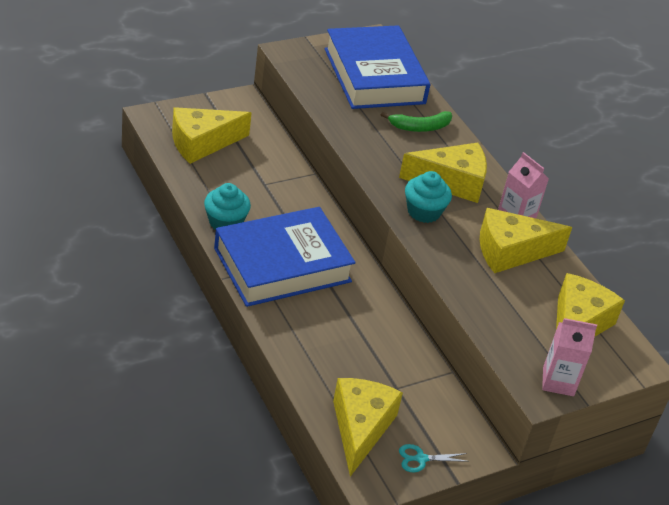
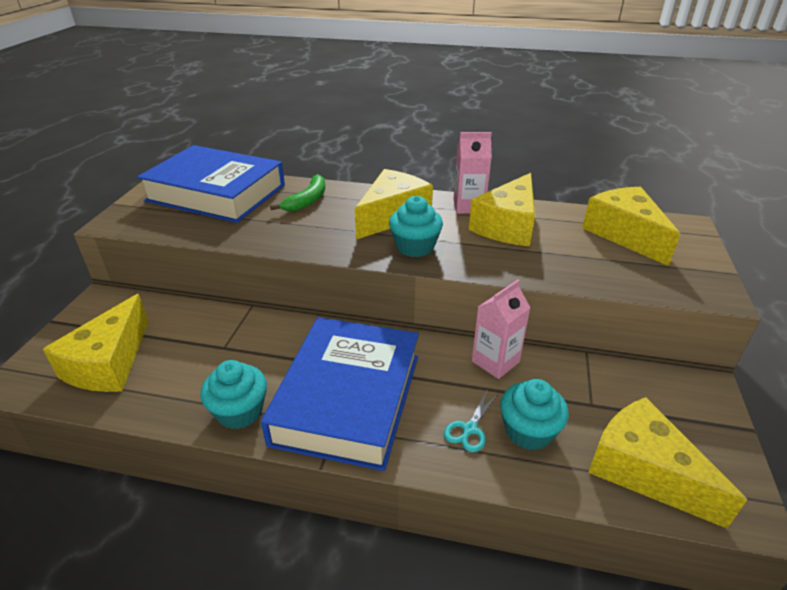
camera: 45 degrees left, 5 degrees down
(340, 362) = (528, 431): none -> turquoise cupcake
(421, 459) = (709, 441): turquoise scissors -> turquoise scissors (469, 429)
(558, 381) = (699, 276): pink carton -> pink carton (495, 361)

